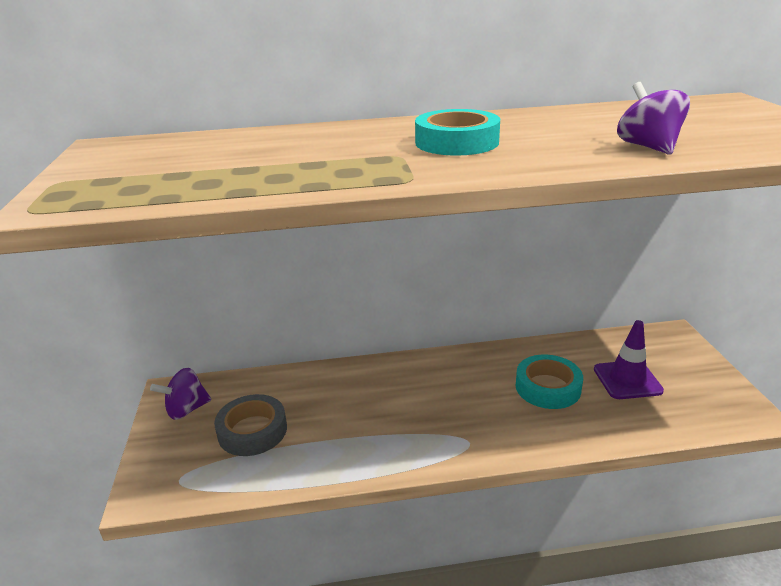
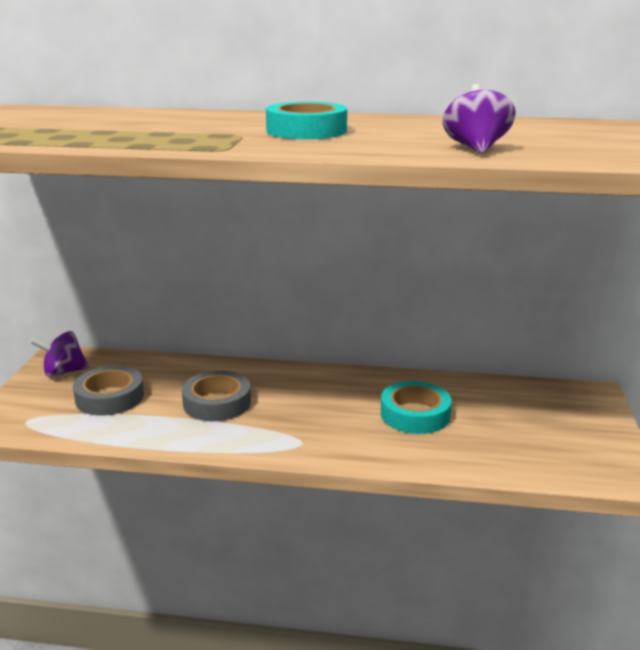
camera: 15 degrees right, 5 degrees down
(363, 414) = (217, 403): none -> grey tape
(627, 380) = (506, 423): purple traffic cone -> none

